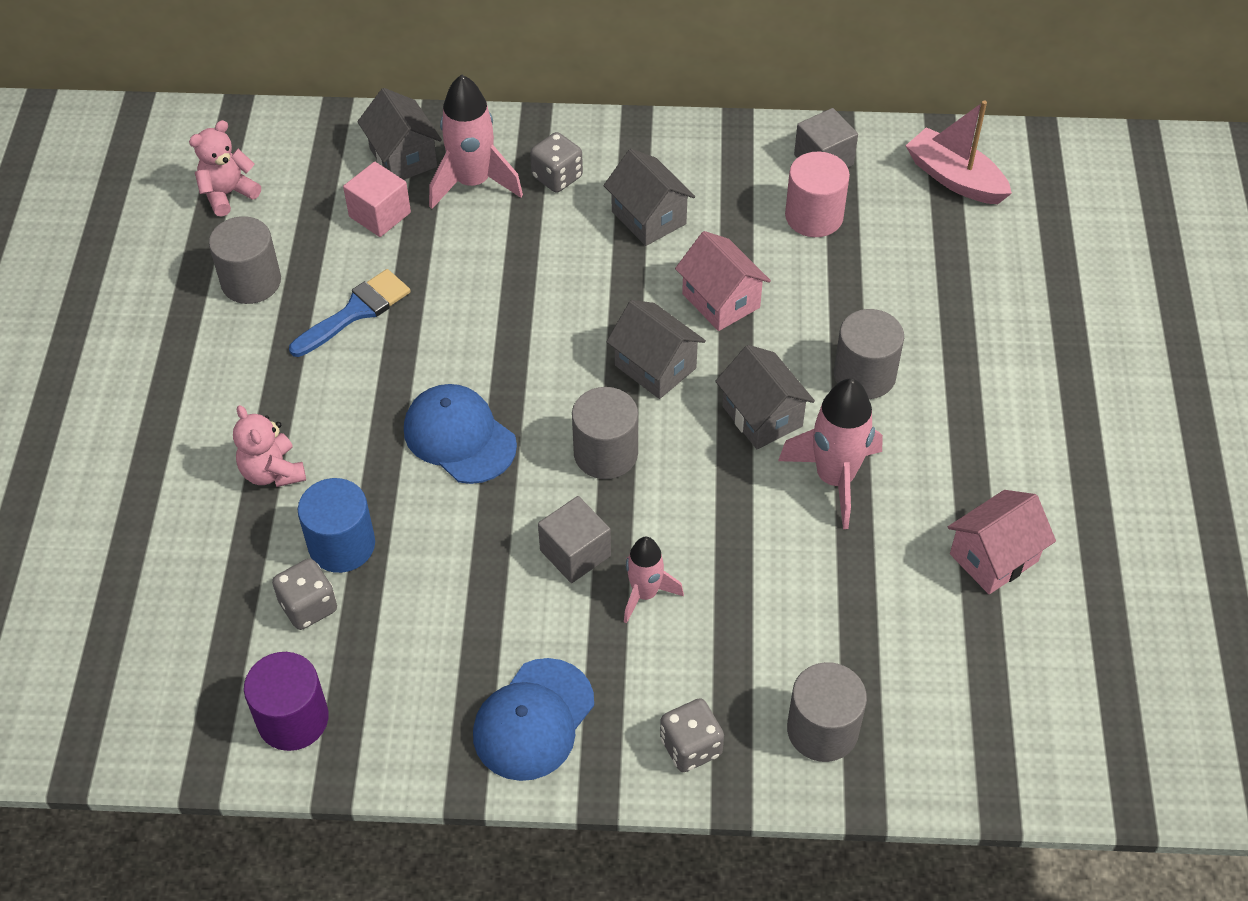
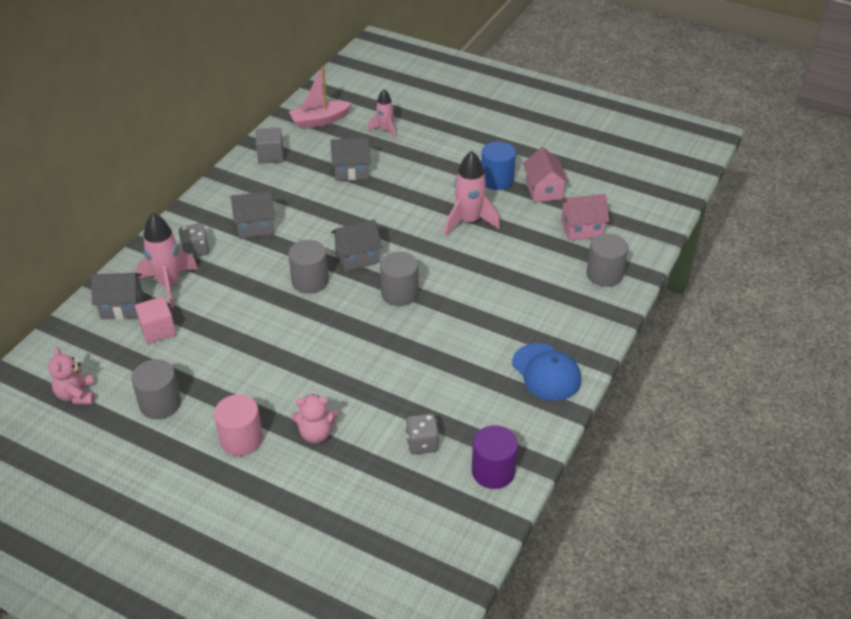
camera: 65 degrees left, 10 degrees down
(342, 545) = (389, 417): blue cylinder -> blue cylinder (497, 180)
(356, 312) = (224, 362): blue brush -> none
(459, 437) = (348, 346): blue cap -> none
(575, 553) = (455, 325): grey cube -> none
(645, 594) = (495, 307): pink rocket -> pink rocket (385, 130)
(691, 747) = (591, 321): grey dice -> none
(721, 301) = (332, 220): pink house -> pink house (581, 229)
(762, 416) = (415, 232): grey house -> grey house (351, 171)
(814, 216) = (304, 171): pink cylinder -> pink cylinder (241, 440)
(864, 375) = (415, 191): grey cylinder -> grey cylinder (310, 281)

